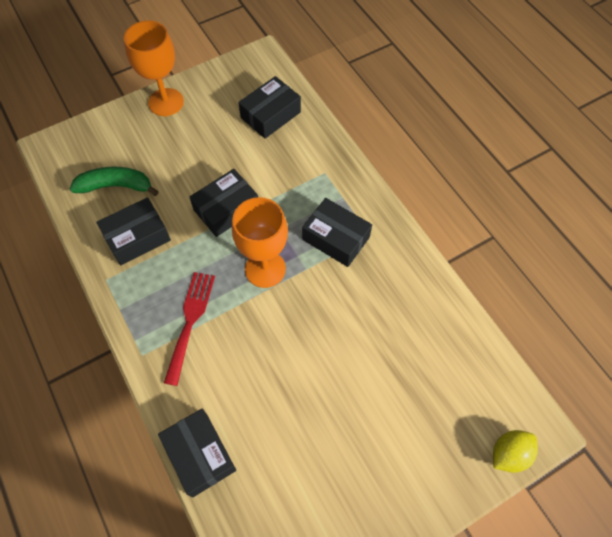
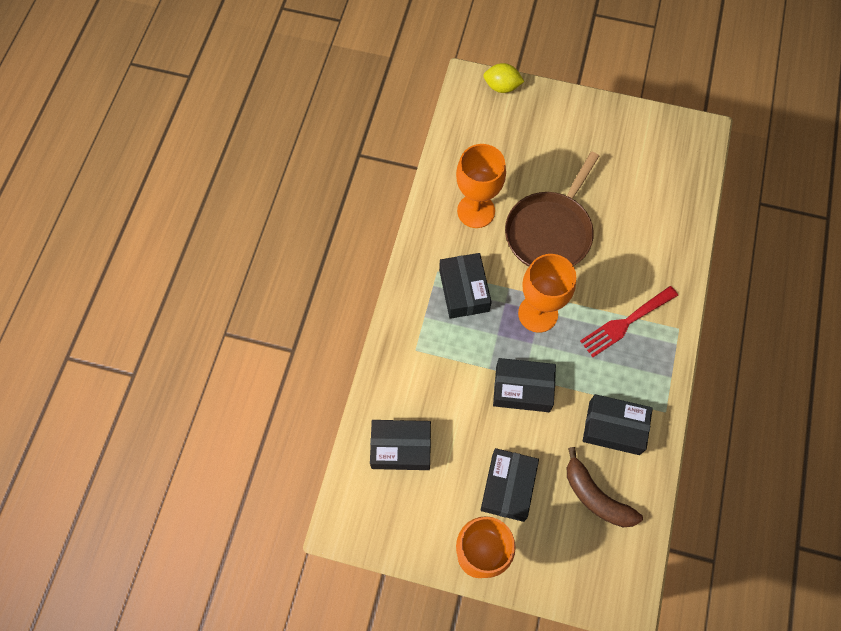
camera: 135 degrees left, 5 degrees up
(116, 186) = (596, 496): green banana -> brown banana
(200, 454) = (686, 234): black box -> black box (508, 487)
(319, 344) = (550, 232): none -> brown pan
(394, 307) = (476, 211): none -> orange goblet

